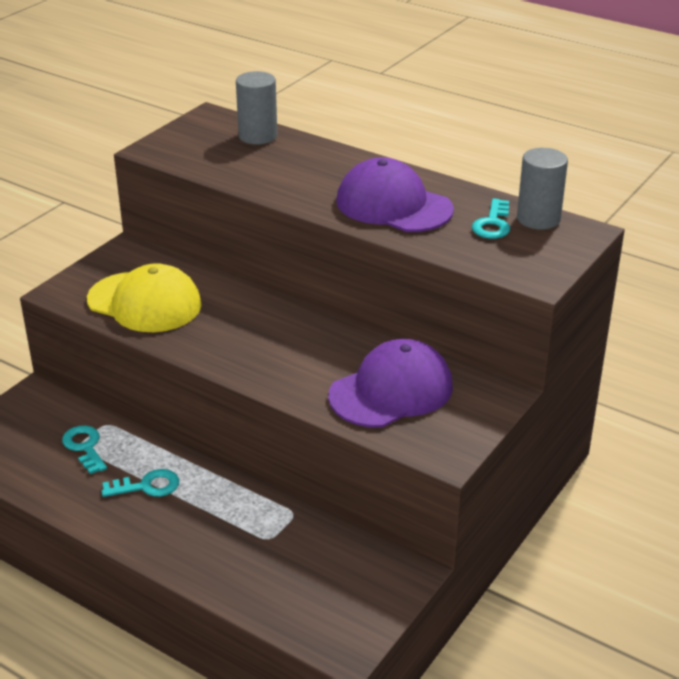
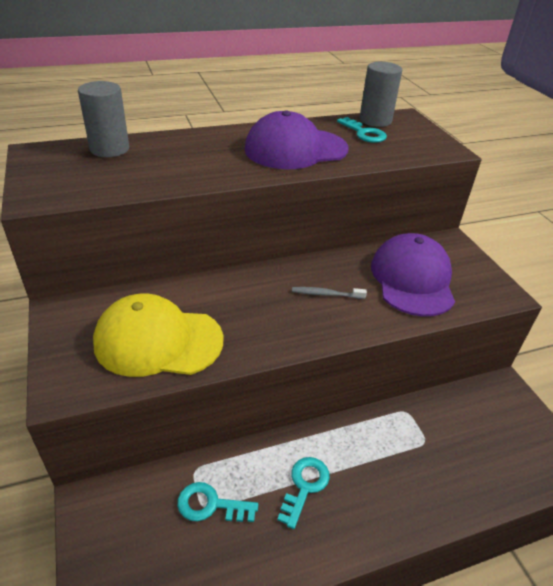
camera: 55 degrees left, 5 degrees up
(144, 302) = (158, 341): yellow cap -> yellow cap turned 150 degrees counterclockwise
(301, 352) = (326, 294): none -> grey toothbrush

